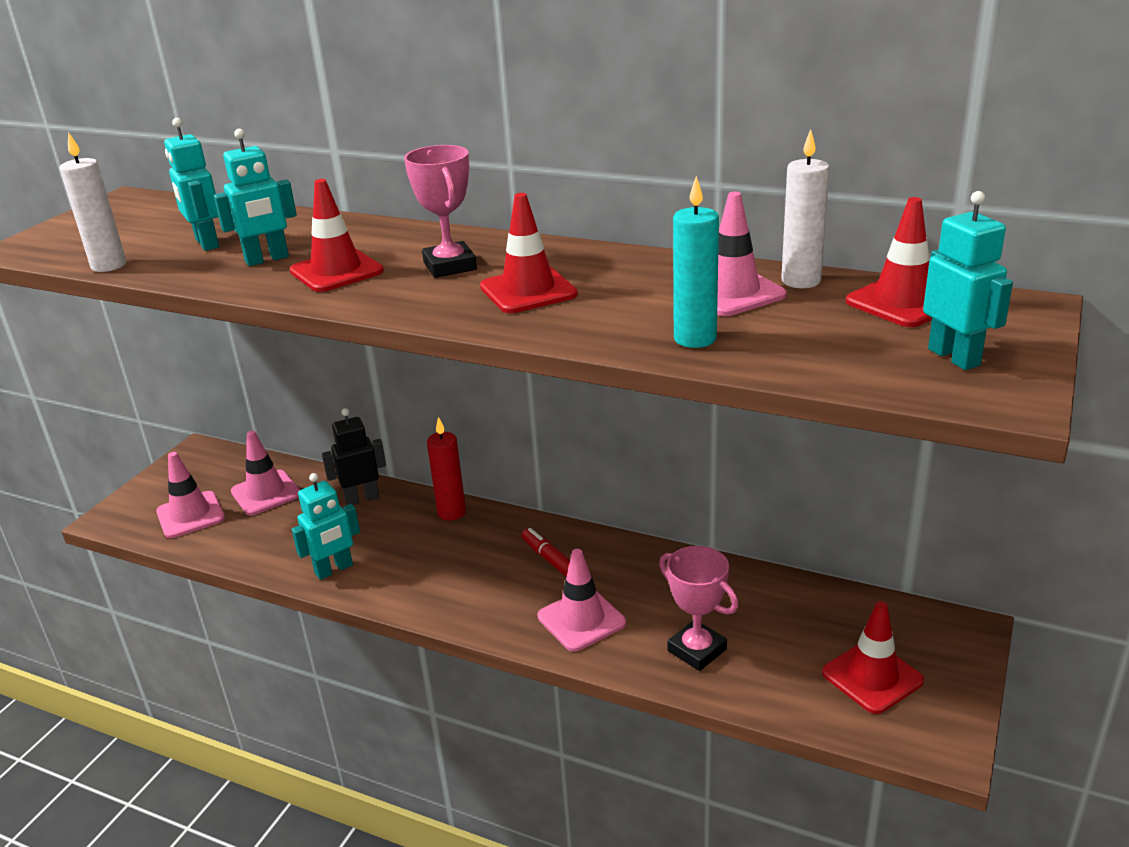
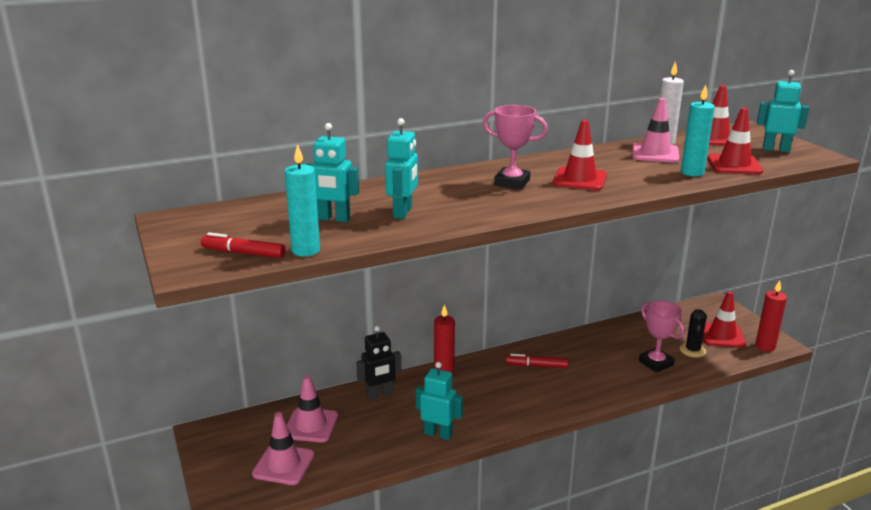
camera: 50 degrees left, 5 degrees down
(75, 249) = (243, 253): none -> red marker
(109, 266) = (306, 250): white candle -> turquoise candle
(334, 570) = (438, 434): turquoise robot -> turquoise robot turned 75 degrees counterclockwise
(336, 271) = (462, 203): red traffic cone -> red traffic cone (734, 165)
(362, 499) = (379, 395): black robot -> black robot turned 135 degrees counterclockwise
(581, 620) = (594, 380): pink traffic cone -> none
(697, 650) = (656, 363): pink trophy -> pink trophy turned 60 degrees clockwise
(782, 667) = (692, 350): none -> black cactus
(911, 735) = (765, 346): none -> red candle

